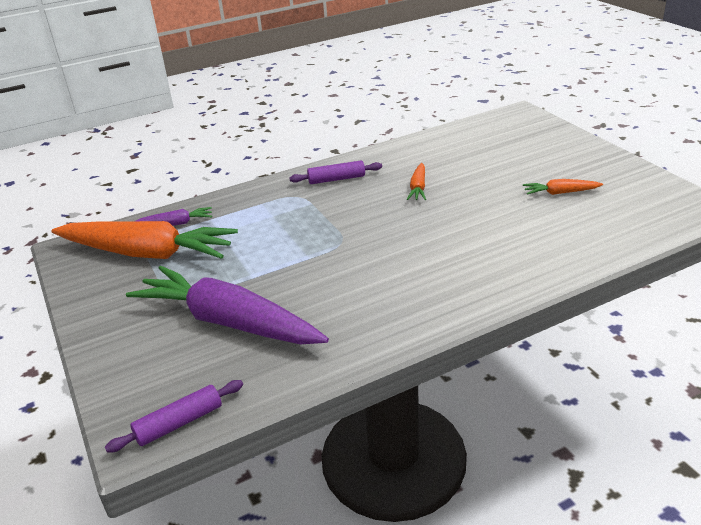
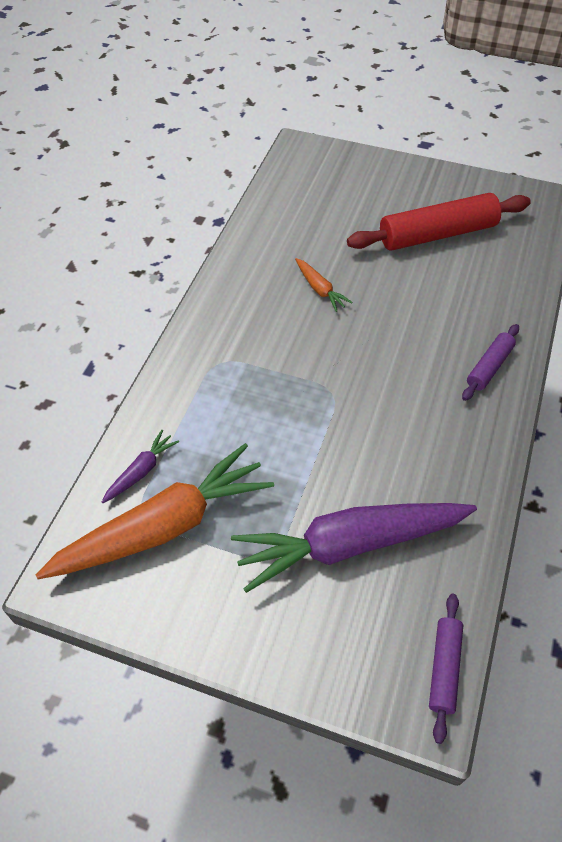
camera: 45 degrees left, 20 degrees up
(336, 179) = (232, 319): purple rolling pin -> purple rolling pin (489, 367)
(560, 193) = (437, 234): orange carrot -> red rolling pin

